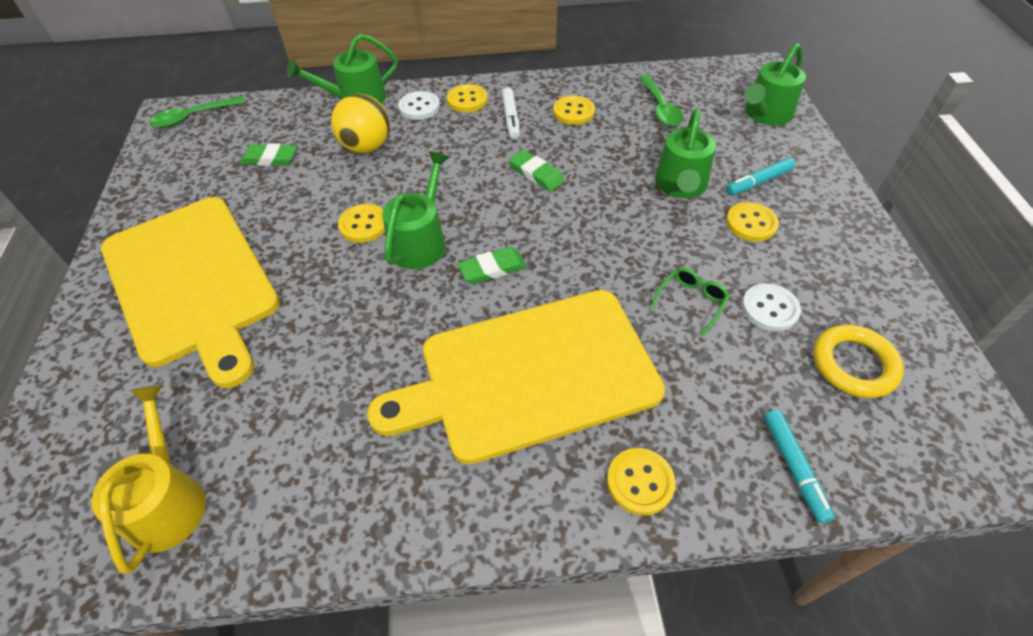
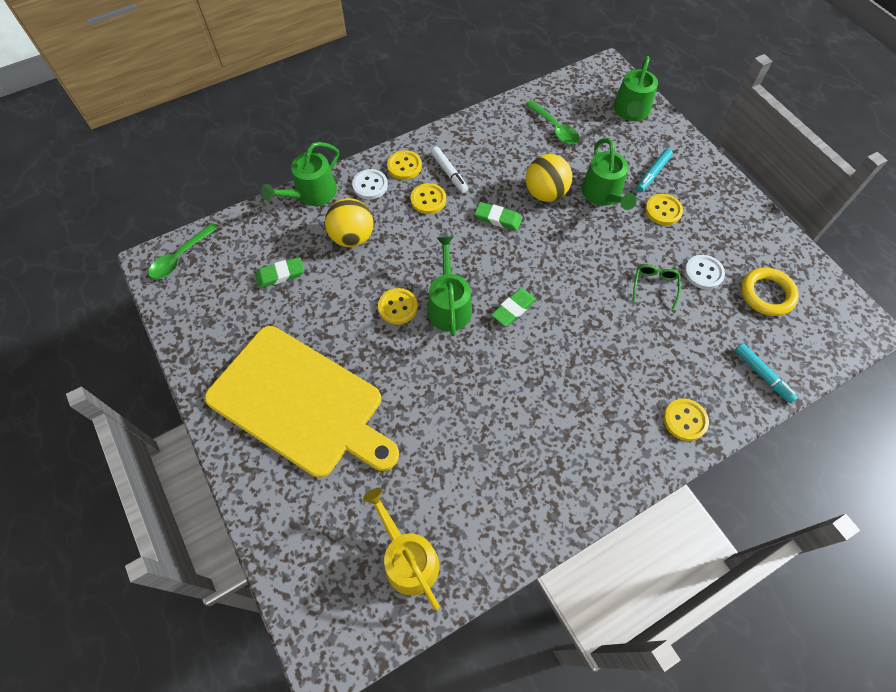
camera: 25 degrees left, 10 degrees up
(530, 374) = (583, 377): yellow cutting board -> none
(573, 112) = (493, 152): yellow button -> yellow button (428, 200)
(609, 165) = (545, 193): none -> yellow ball

